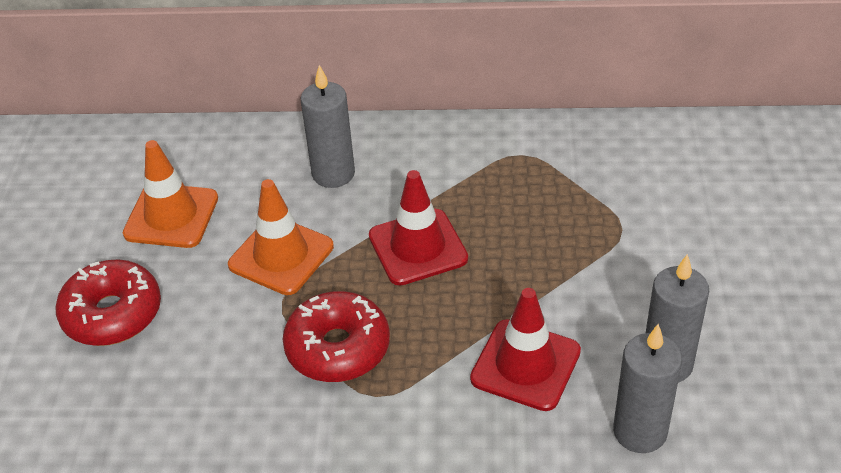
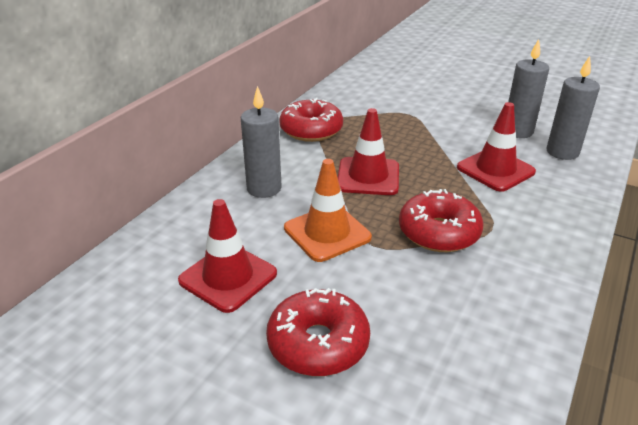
camera: 65 degrees left, 10 degrees down
(171, 216) = (228, 277): orange traffic cone -> red traffic cone
(493, 156) = (311, 130): none -> red donut

